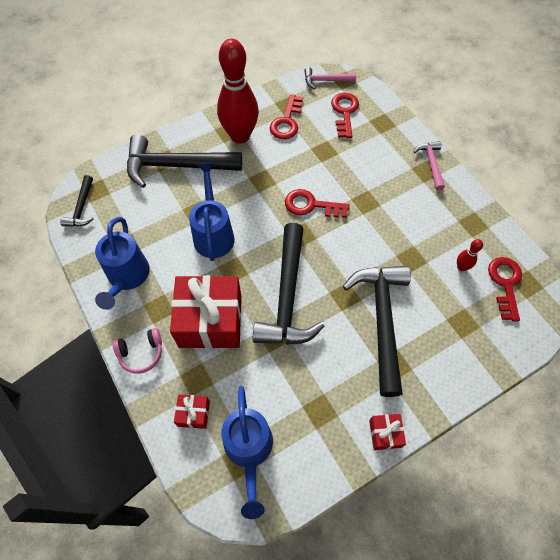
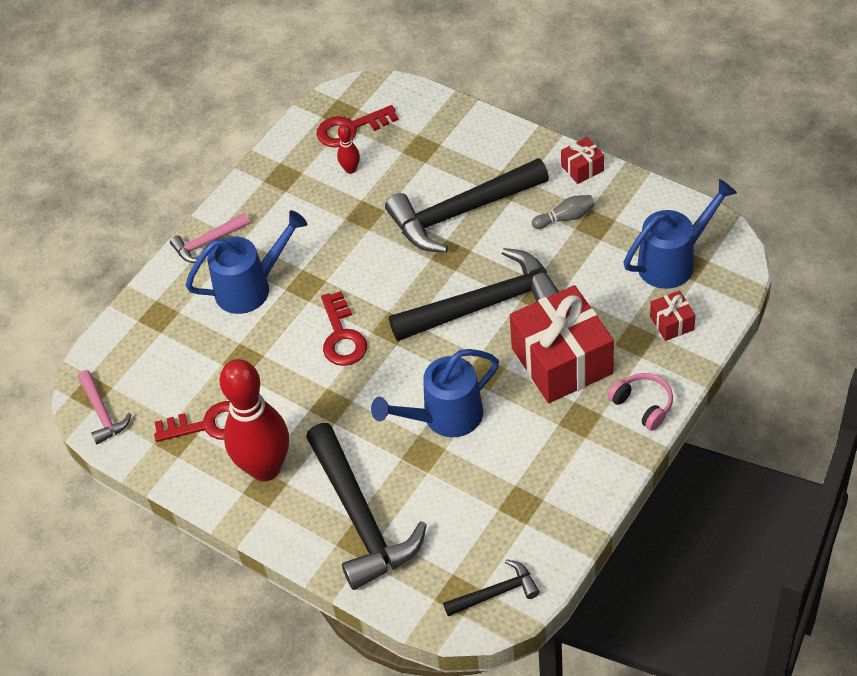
camera: 110 degrees left, 10 degrees down
(127, 277) = (562, 475): blue watering can -> blue watering can (251, 287)
(338, 392) = (565, 218): none -> grey bowling pin
(344, 112) = (158, 365): red key -> none

